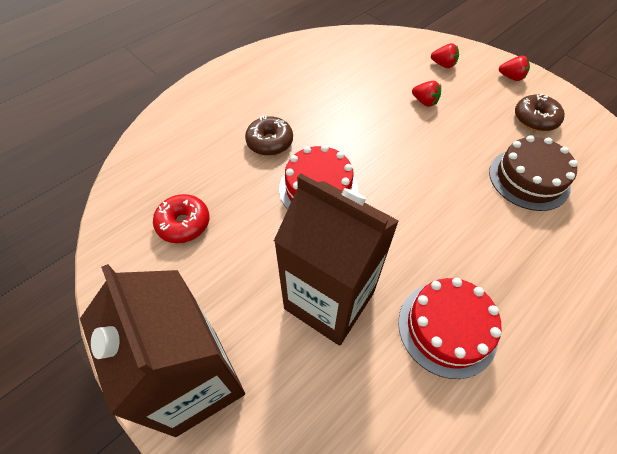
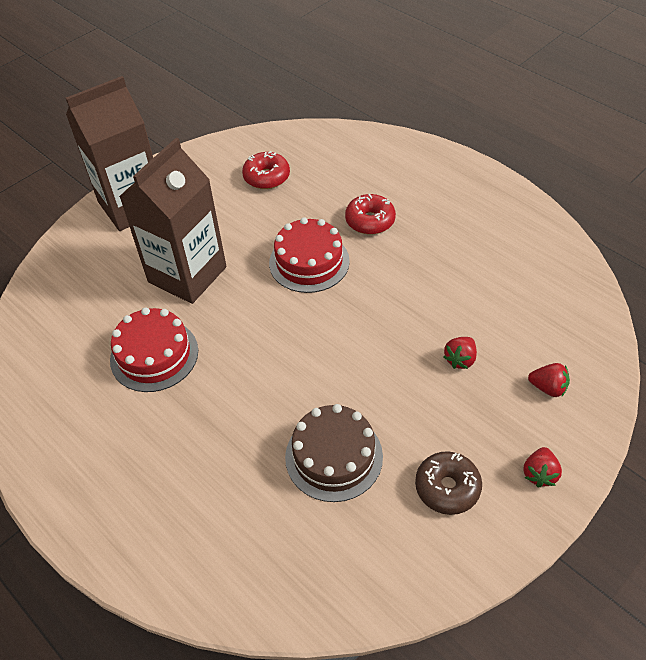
camera: 90 degrees right, 5 degrees down
(270, 142) = (370, 221): brown donut -> red donut
(443, 65) = (548, 388): red strawberry -> red strawberry turned 90 degrees counterclockwise

